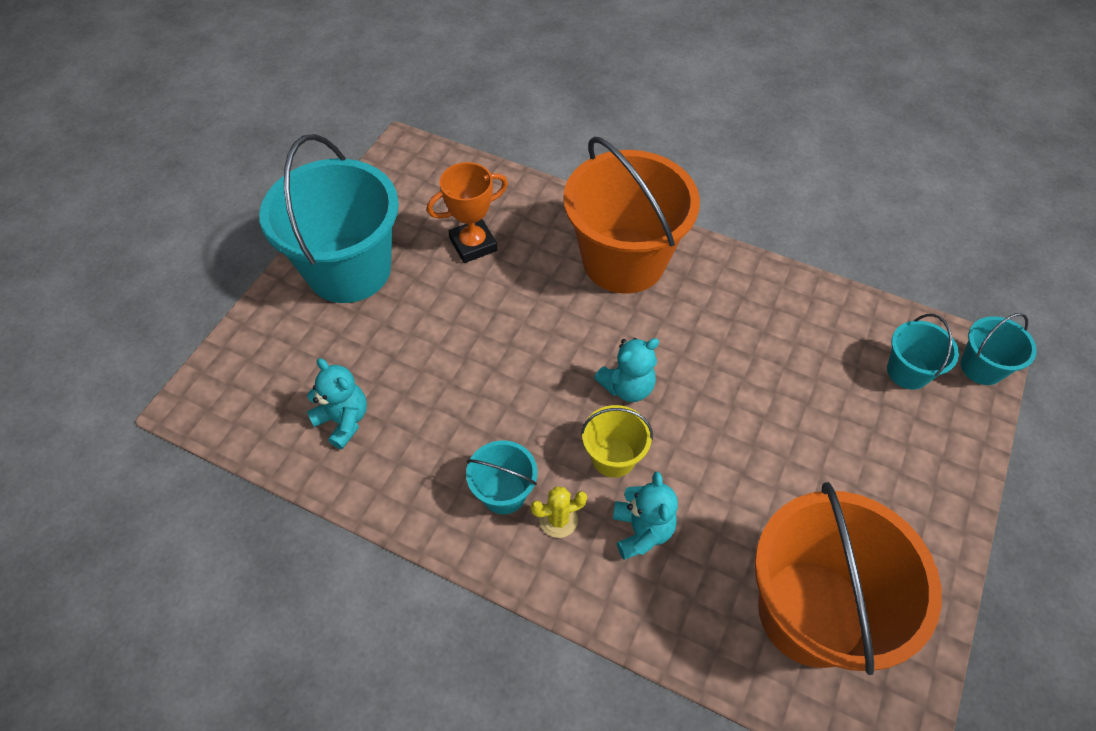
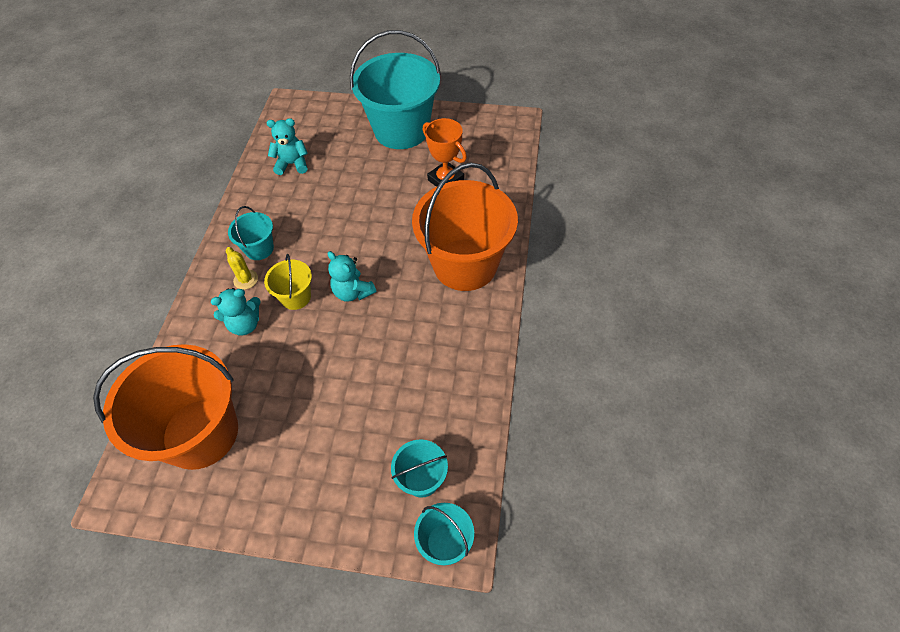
camera: 75 degrees right, 0 degrees up
(343, 420) = (292, 164): turquoise teddy bear -> turquoise teddy bear turned 120 degrees counterclockwise

